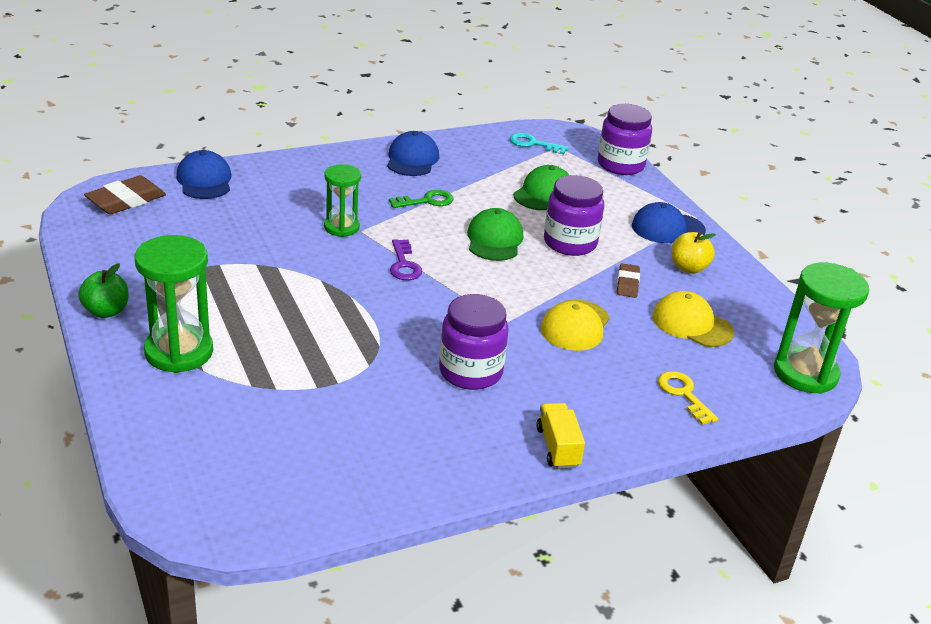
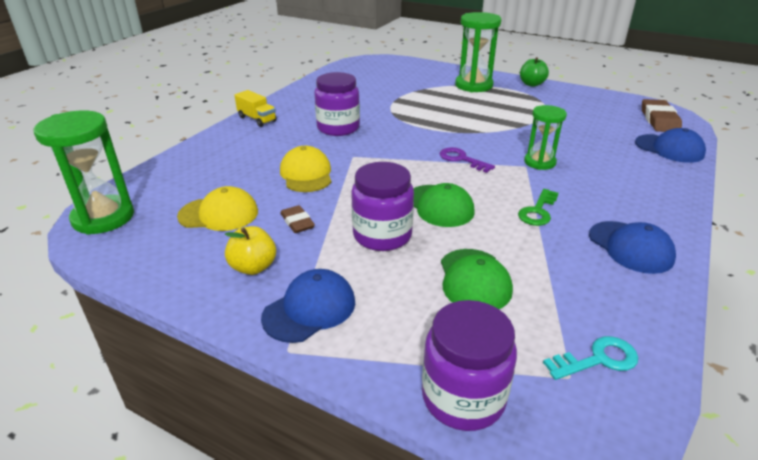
camera: 145 degrees right, 0 degrees up
(684, 394) = (199, 166): yellow key -> none

